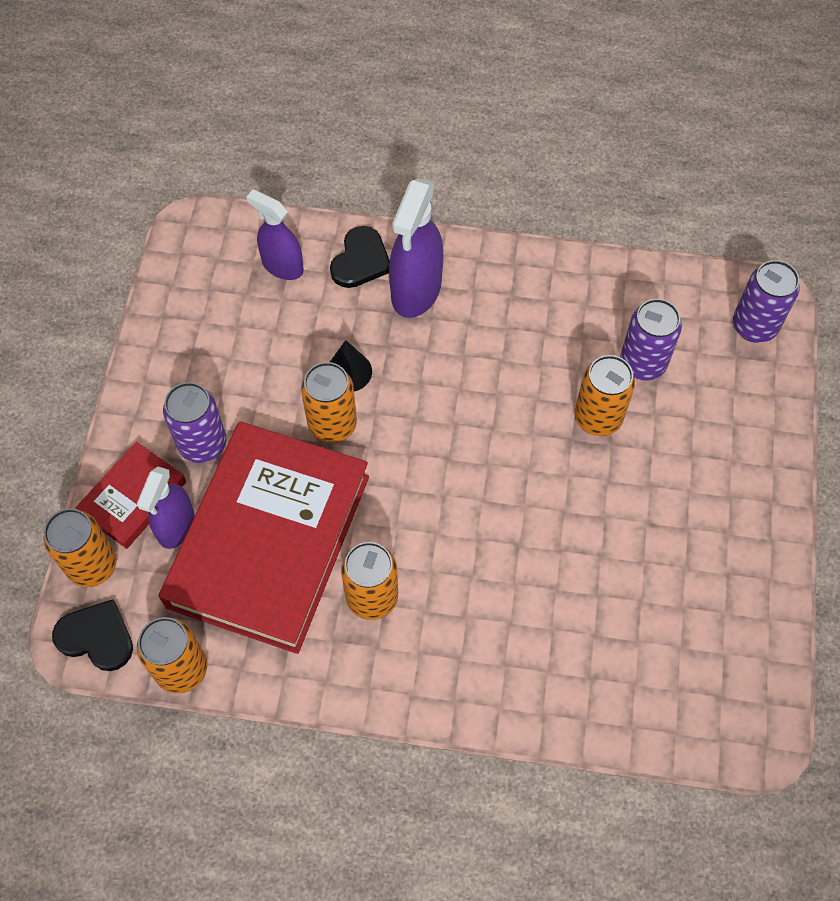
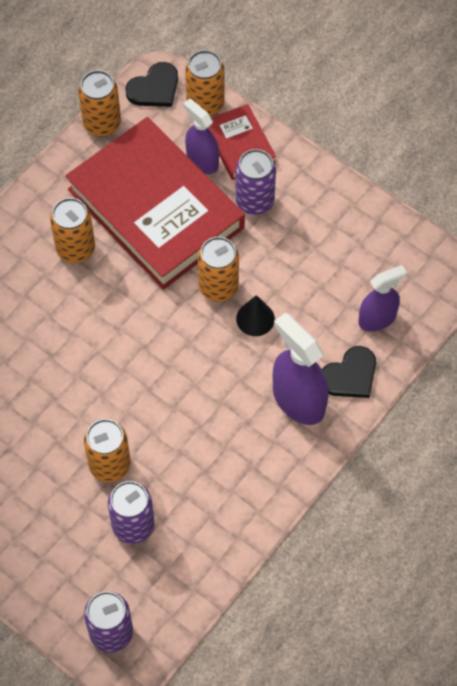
camera: 120 degrees right, 0 degrees up
(361, 260) = (350, 375): black heart -> black heart turned 90 degrees counterclockwise

